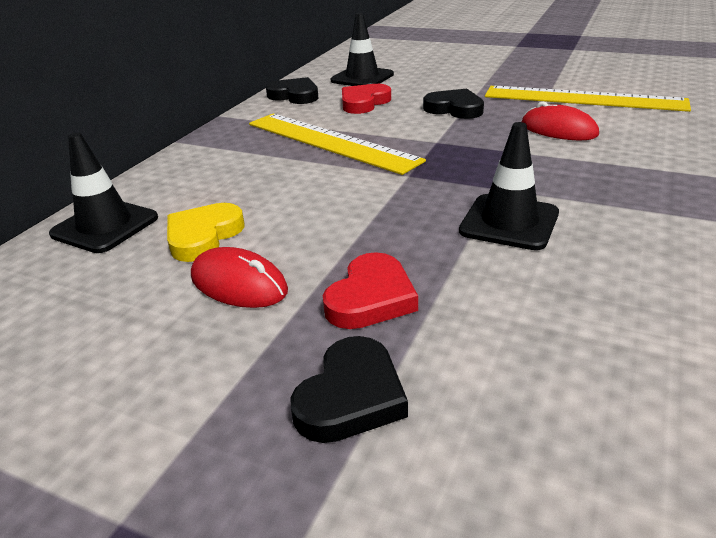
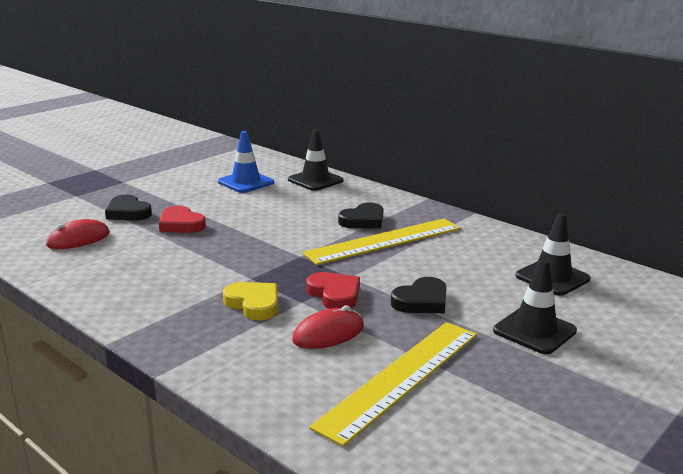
camera: 105 degrees right, 10 degrees down
(119, 294) = (246, 182): none -> blue traffic cone
(203, 236) = (280, 198): yellow heart -> yellow heart (254, 304)
(239, 283) = (226, 202): red mouse -> red mouse (78, 239)
(295, 95) = (509, 242): black heart -> black heart (363, 220)
(364, 103) = (468, 266): red heart -> red heart (334, 294)
(509, 222) = (205, 269): black traffic cone -> black traffic cone (534, 331)

